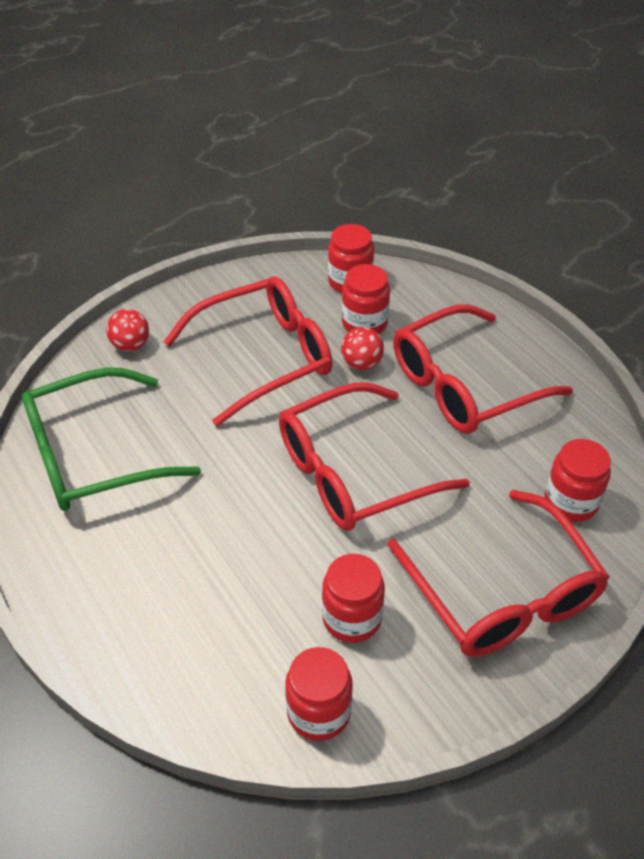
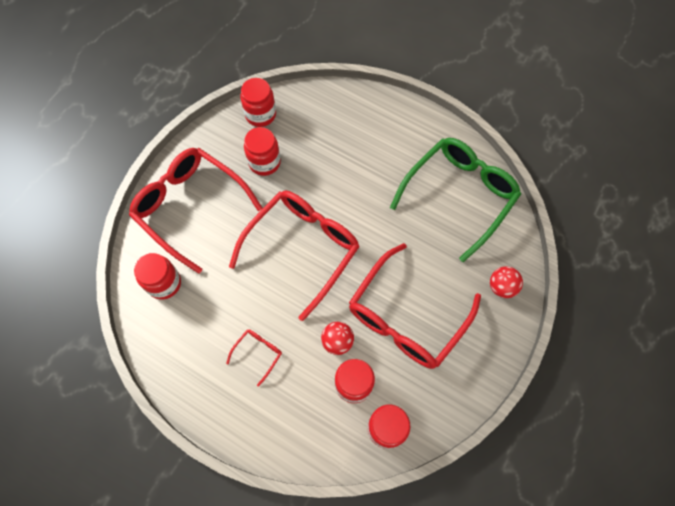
camera: 155 degrees right, 20 degrees up
(465, 384) = (258, 354): red glasses -> red glasses, size x0.41

